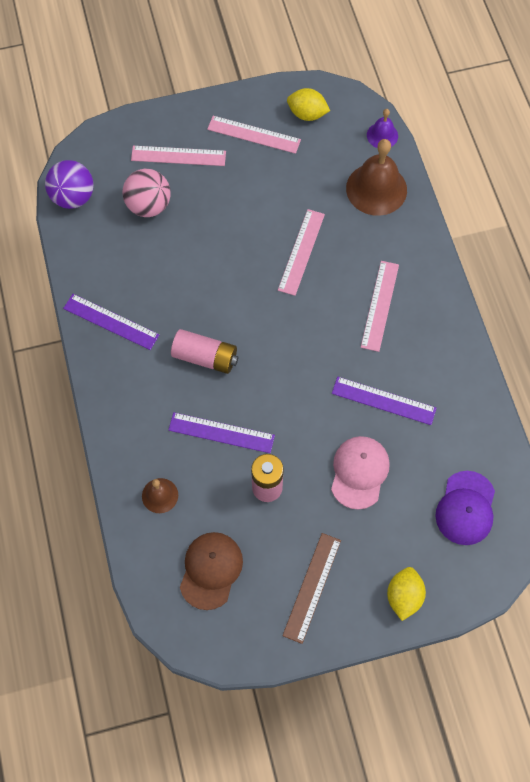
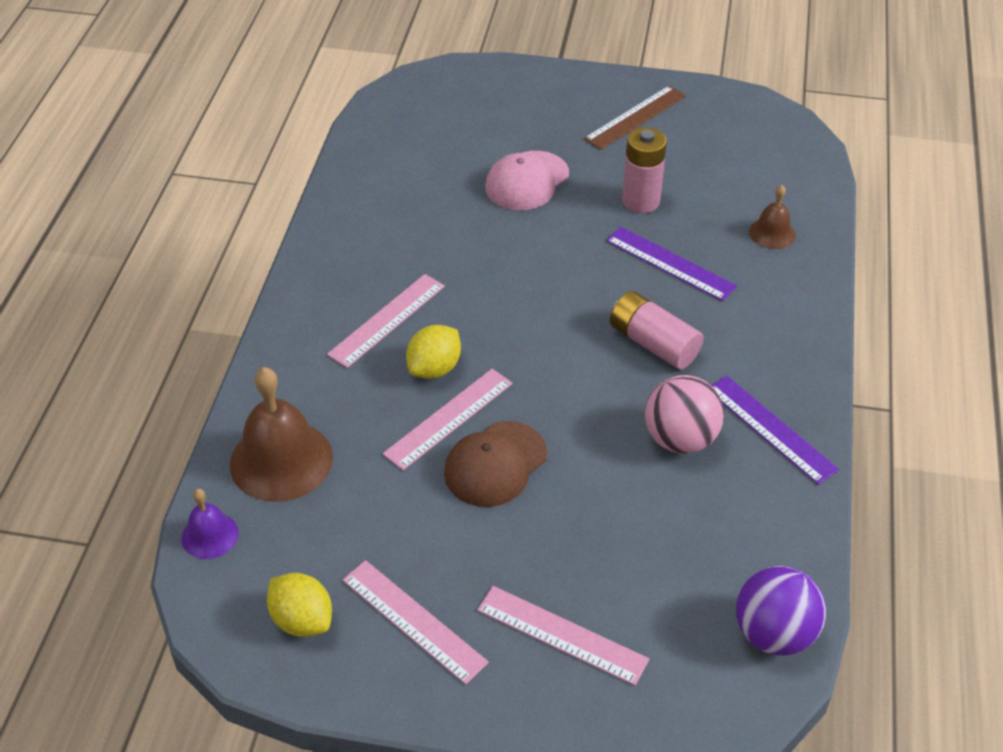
camera: 155 degrees left, 20 degrees down
(149, 206) = (649, 570): pink ball -> pink ball (680, 439)
(211, 570) = (739, 159): brown cap -> brown cap (495, 464)
(383, 400) = (454, 229): purple ruler -> none
(403, 596) = (545, 85): yellow lemon -> yellow lemon (434, 368)
(466, 508) = (433, 122): purple cap -> none

